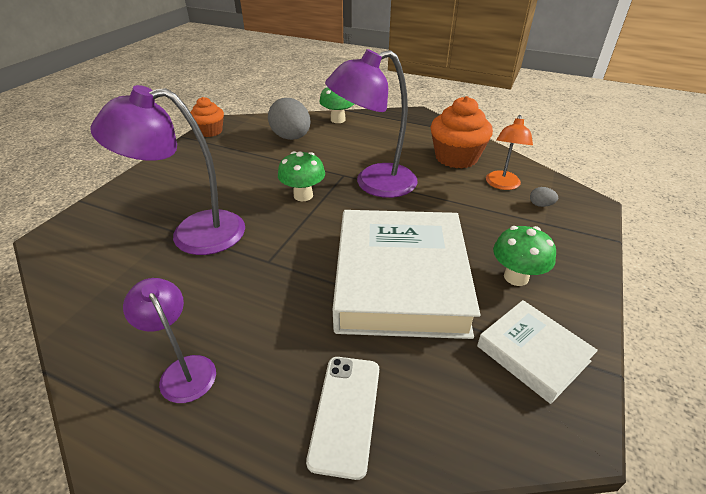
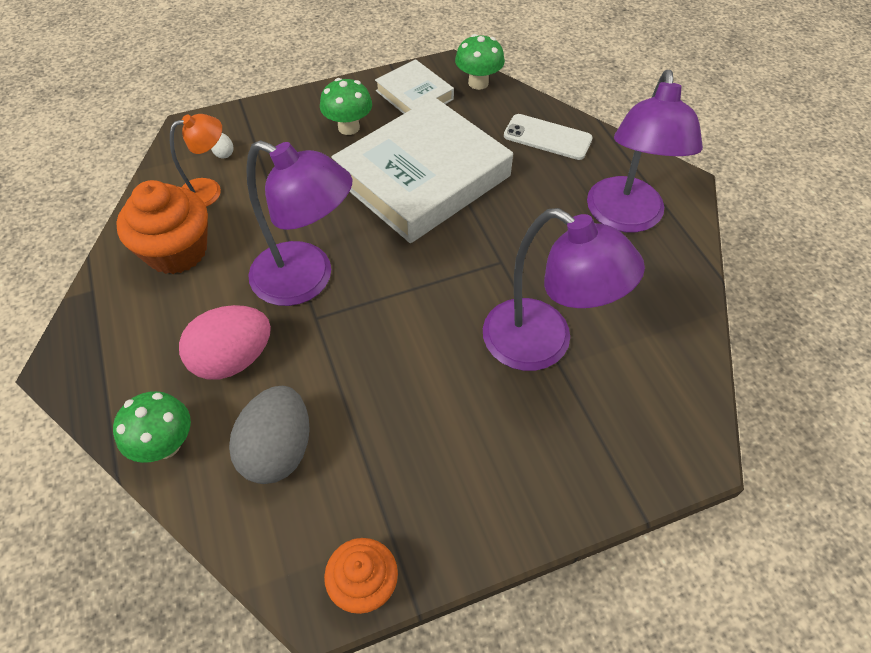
camera: 135 degrees left, 15 degrees up
(183, 370) = (625, 218): purple lamp -> purple lamp, size x1.78
(303, 195) = (391, 318): green mushroom -> green mushroom (478, 83)
(345, 413) = (547, 137): white phone -> white phone turned 60 degrees clockwise
(355, 146) = (233, 359): none -> pink egg
(532, 353) = (414, 95): white book -> white book turned 45 degrees counterclockwise
(540, 205) = (224, 153): grey egg -> white egg

